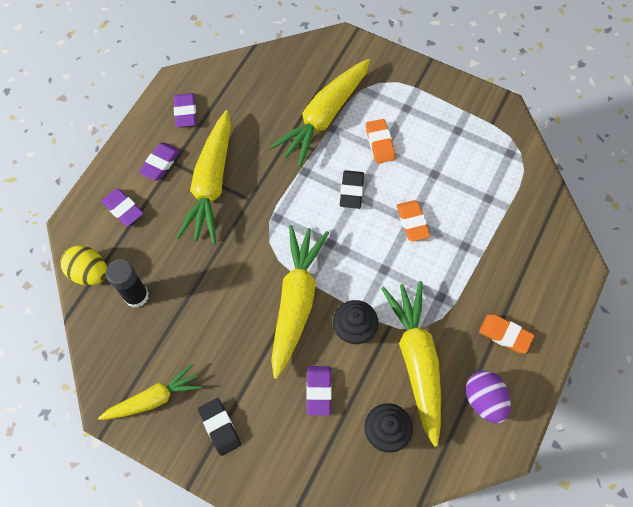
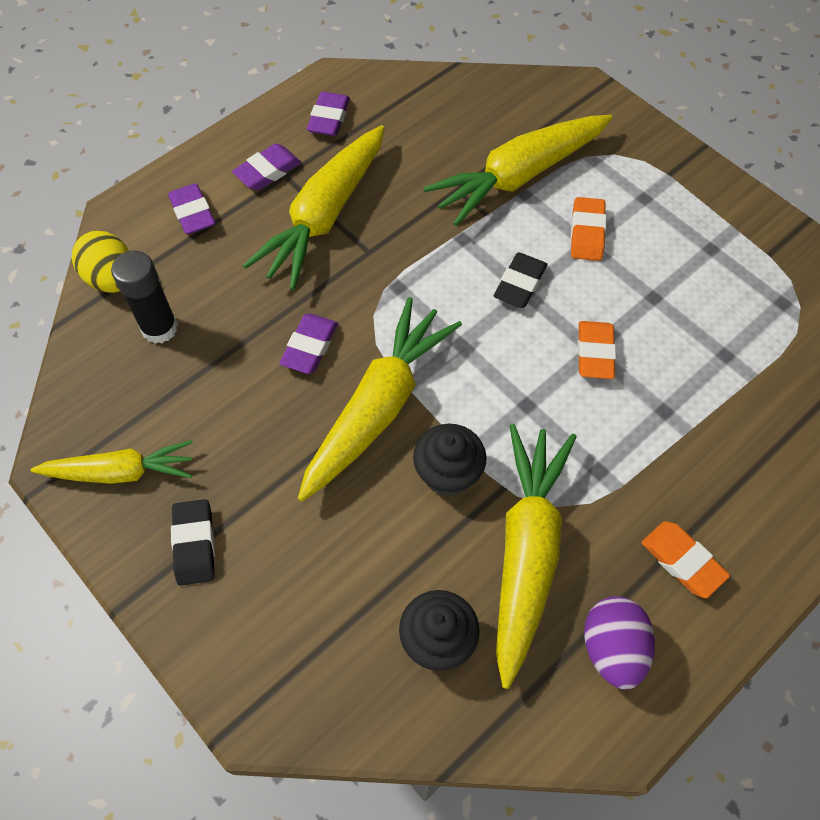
camera: 20 degrees right, 5 degrees down
(318, 391) = (359, 544): purple eraser -> purple eraser (310, 347)

